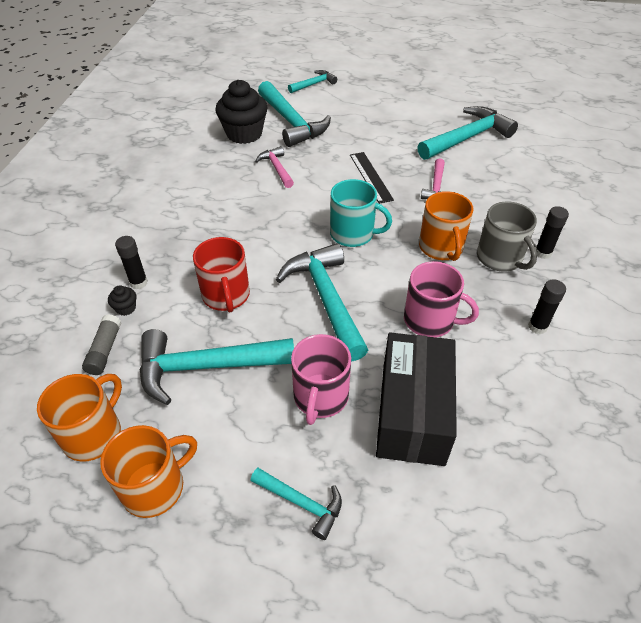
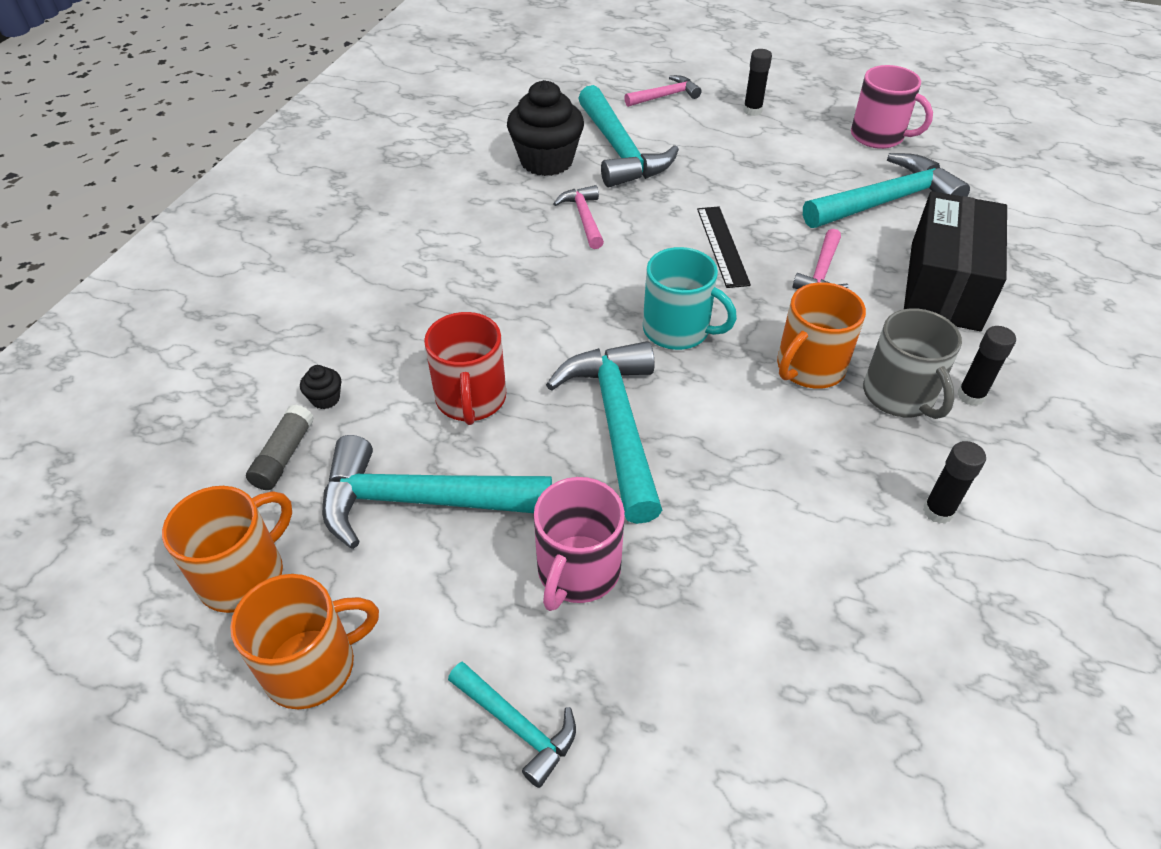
camera: 10 degrees right, 0 degrees up
(138, 283) = (351, 364): black glue stick -> black glue stick (752, 111)
(314, 84) = (665, 96): turquoise hammer -> pink hammer
(412, 413) = (712, 616): black box -> black box (944, 285)
(430, 320) = (768, 478): pink mug -> pink mug (878, 136)
(441, 247) = (809, 367): orange mug -> orange mug turned 45 degrees clockwise

